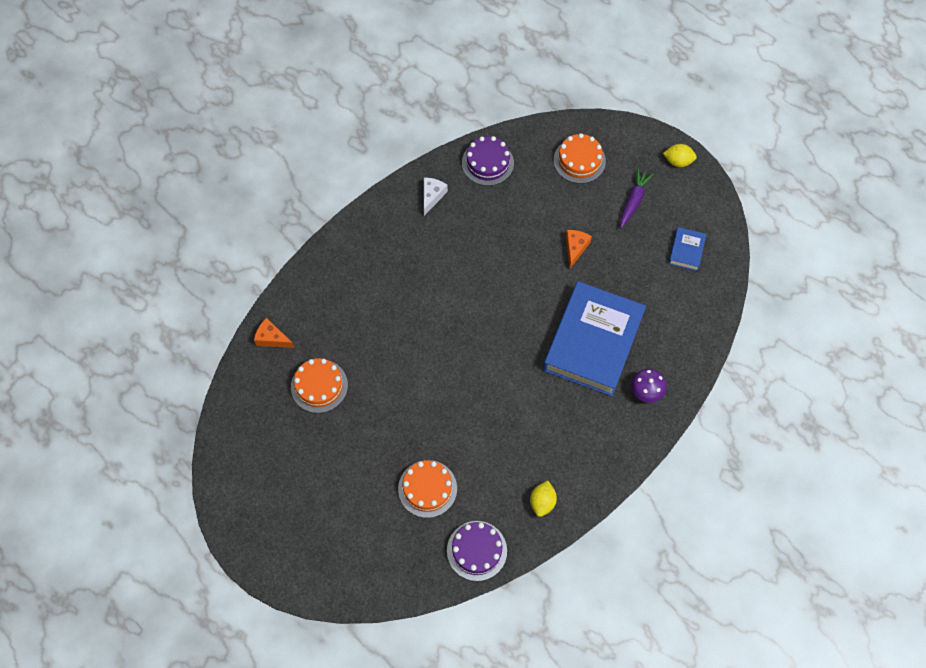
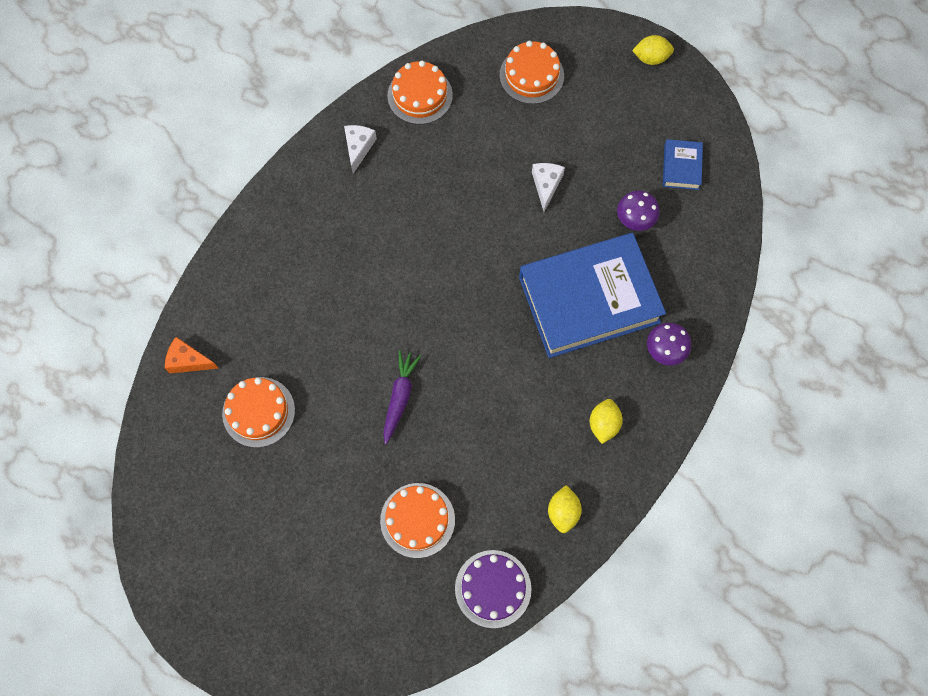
camera: 10 degrees left, 5 degrees up
(487, 163) = (420, 95): purple cake -> orange cake
(575, 248) = (546, 185): orange cheese -> white cheese
(587, 440) = (603, 424): none -> yellow lemon
(593, 342) = (589, 299): blue book -> blue book turned 60 degrees clockwise
(633, 201) = (606, 115): purple carrot -> purple carrot (399, 397)
(641, 287) = (634, 220): none -> purple mushroom

